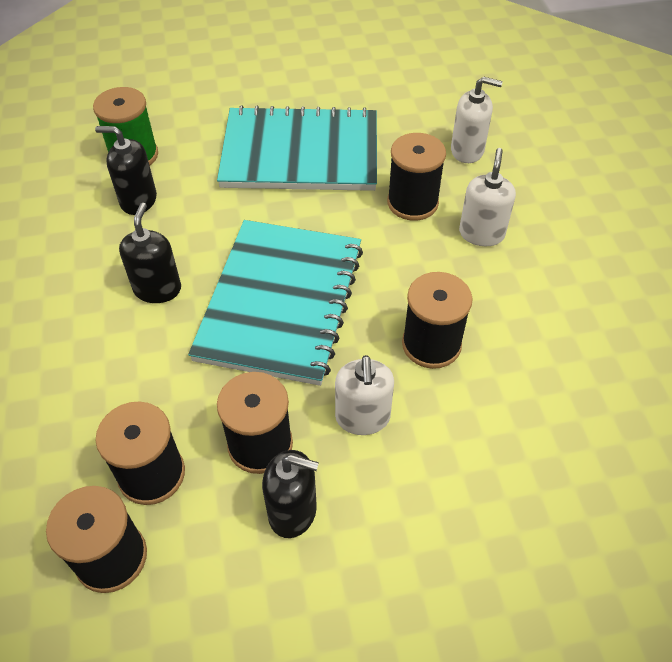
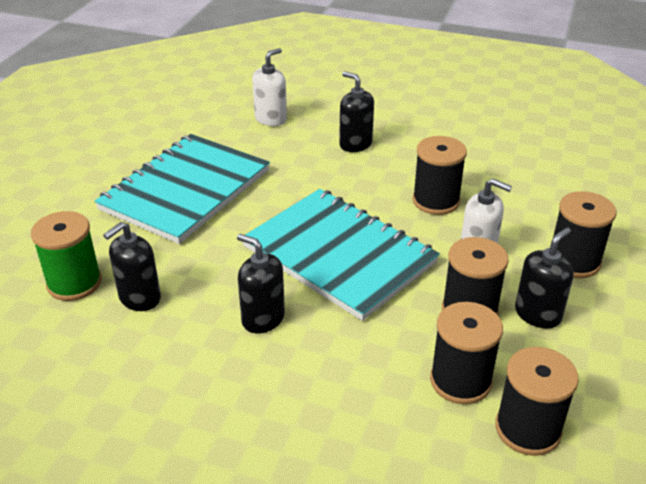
camera: 60 degrees left, 15 degrees down
(412, 202) = (297, 159): black spool -> black spool (573, 261)
(481, 233) = (355, 144): white soap dispenser -> black soap dispenser

